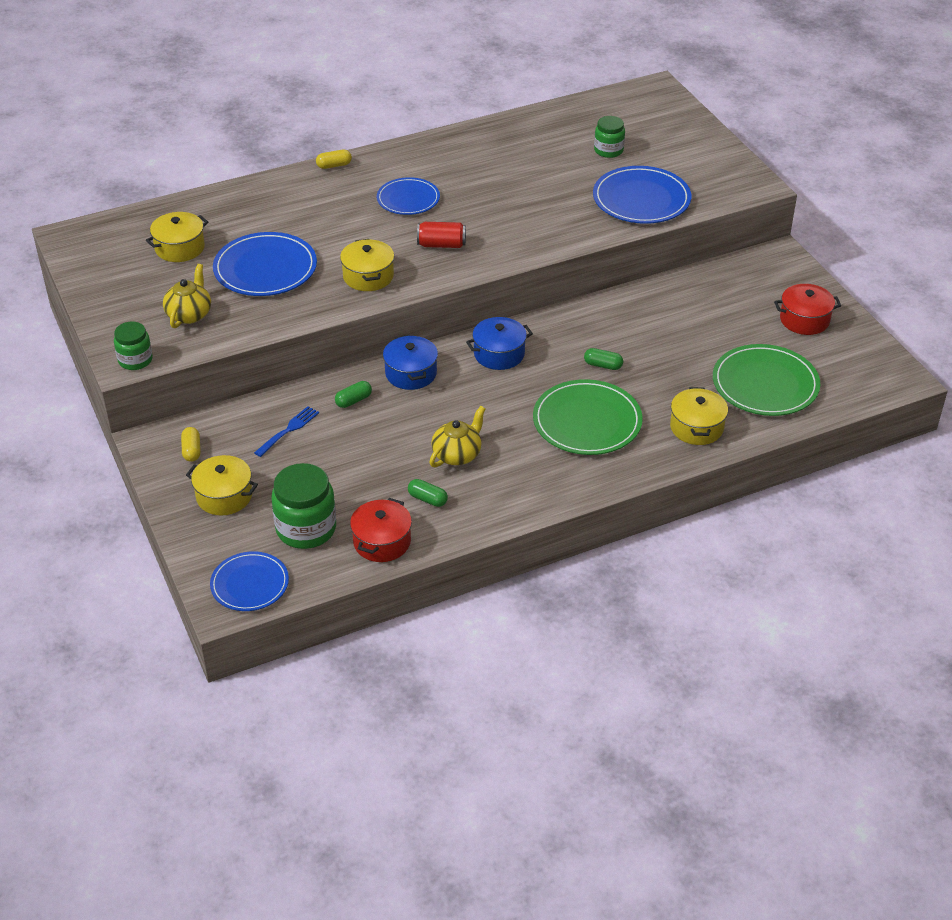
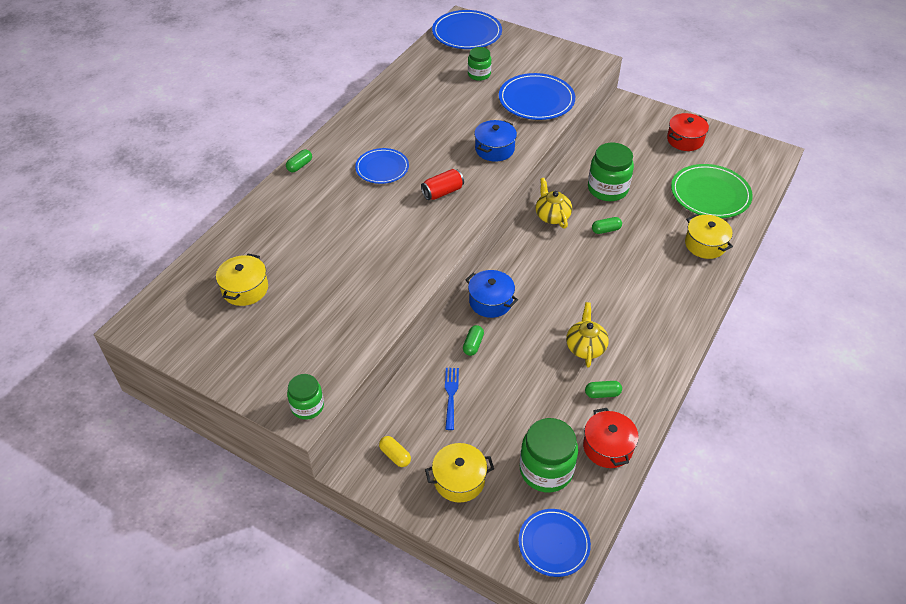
camera: 35 degrees left, 5 degrees up
(189, 314) = (311, 342): yellow teapot -> yellow teapot (552, 216)
(265, 268) = (332, 273): blue plate -> blue plate (467, 33)
(334, 165) = (300, 166): yellow capsule -> green capsule
(368, 276) = (416, 241): yellow pot -> none
(499, 354) = (533, 256): blue pot -> blue pot (494, 149)
(587, 421) = (639, 276): green plate -> none
(652, 329) = (607, 189): none -> green jar

